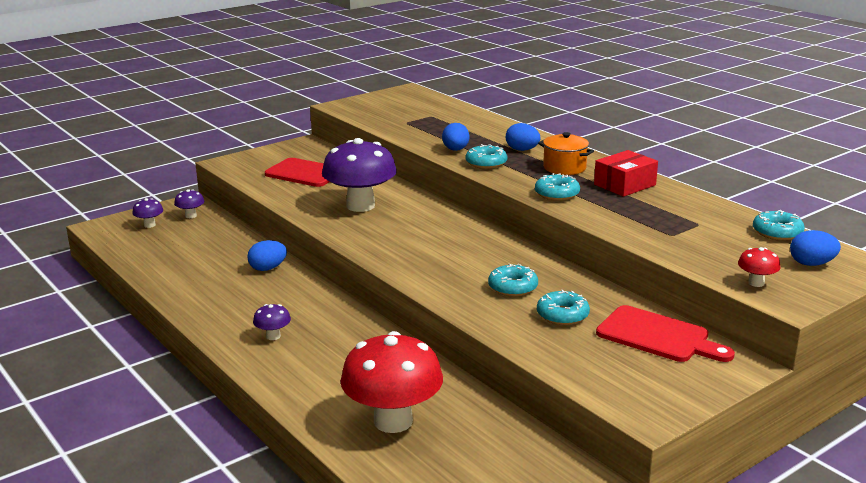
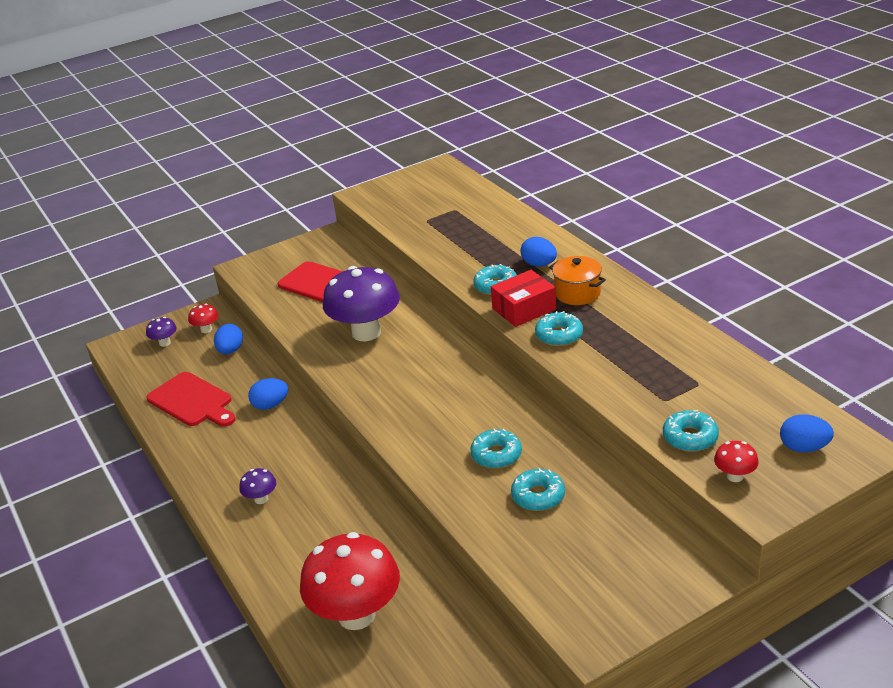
camera: 10 degrees right, 10 degrees up
(191, 216) = (206, 329): purple mushroom -> red mushroom
(455, 150) = (468, 265): blue egg -> blue egg (231, 350)
(624, 185) = (635, 321): red box -> red box (524, 309)
(658, 336) = (629, 528): red cutting board -> red cutting board (192, 401)
(777, 232) = (781, 398): turquoise donut -> turquoise donut (690, 437)

